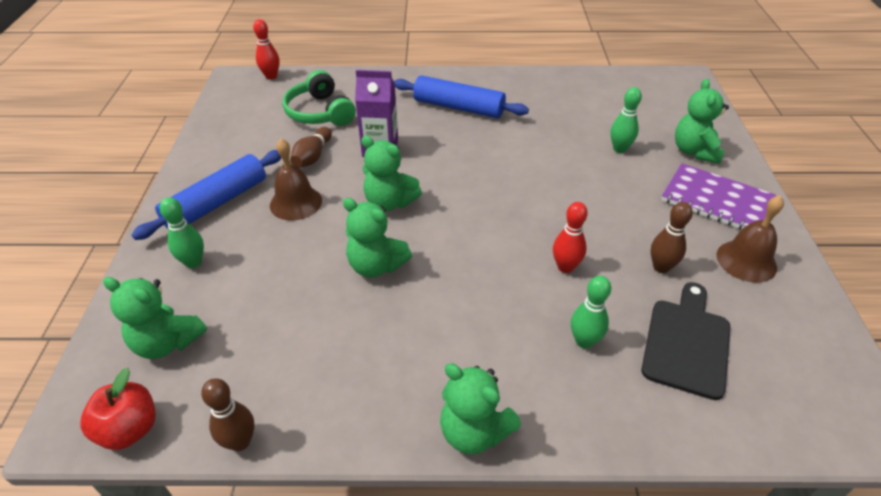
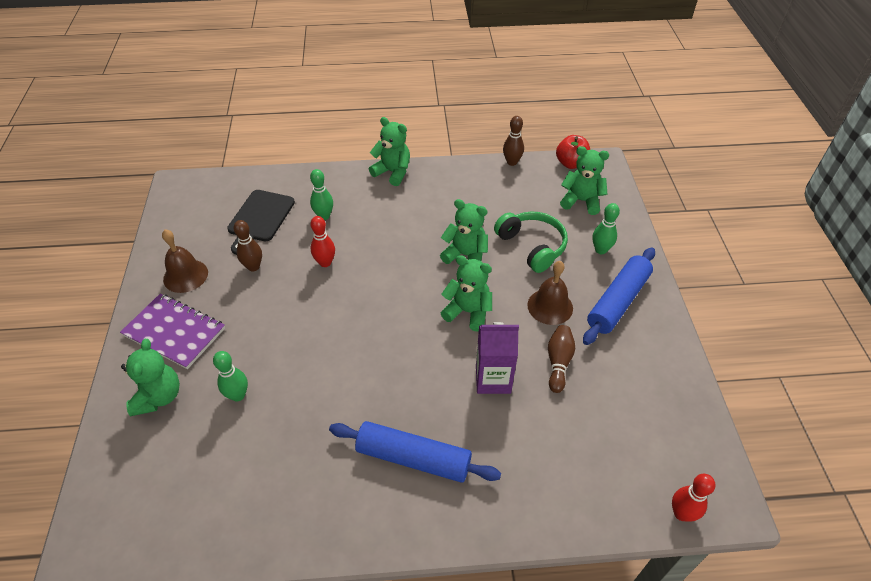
camera: 175 degrees right, 5 degrees up
(320, 112) = (580, 436): green headphones -> green headphones (532, 246)

